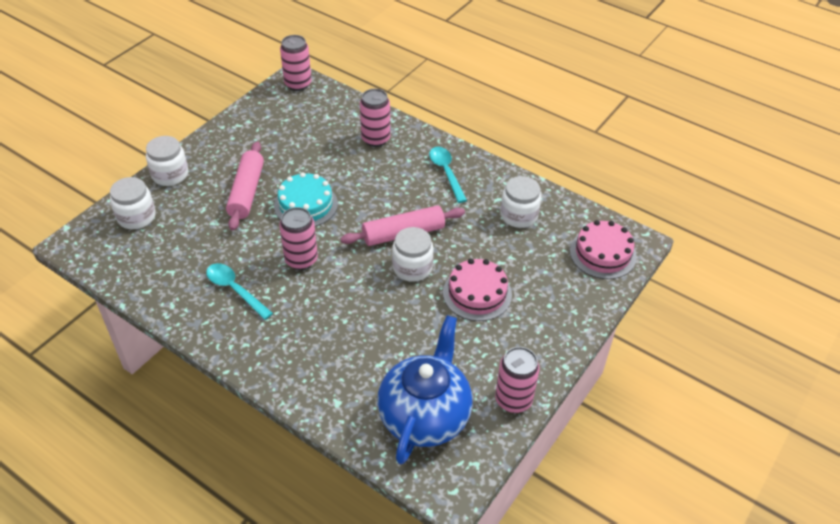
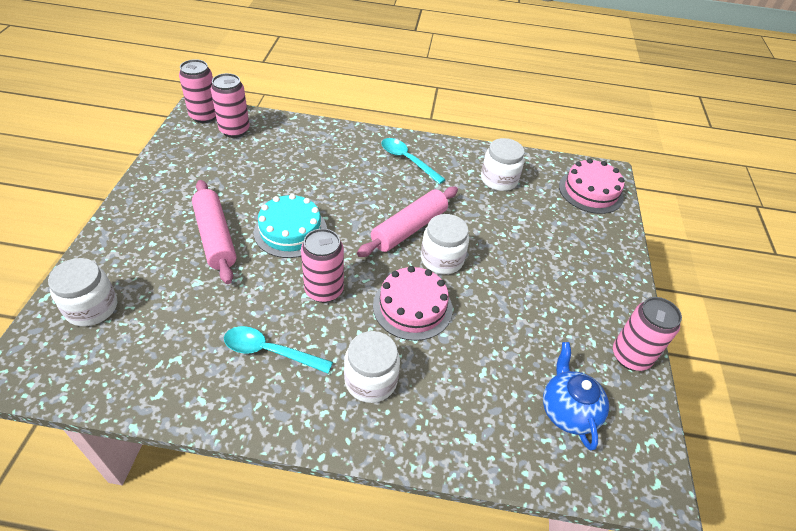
camera: 30 degrees left, 0 degrees up
(170, 174) = (109, 245): white jar -> white jar (370, 380)
(375, 139) = (319, 147): pink can -> pink can (234, 130)
(425, 416) = (567, 411): blue teapot -> blue teapot, size x0.58
(477, 293) = (518, 263): pink cake -> pink cake (412, 307)

